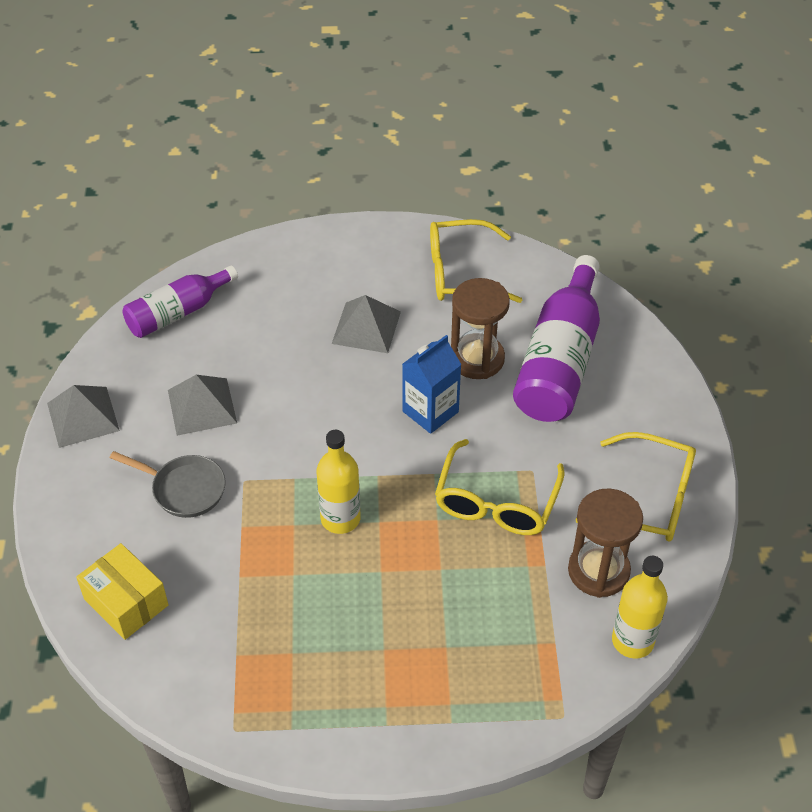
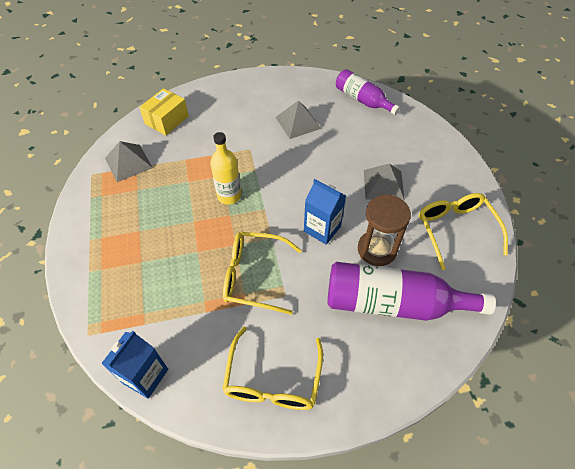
camera: 80 degrees right, 5 degrees up
(83, 416) = (279, 81): grey pyramid -> grey pyramid (128, 163)
(184, 489) = (239, 127): grey pan -> none
(598, 571) = (203, 347): brown hourglass -> none
(632, 641) = (145, 376): yellow bottle -> blue carton

